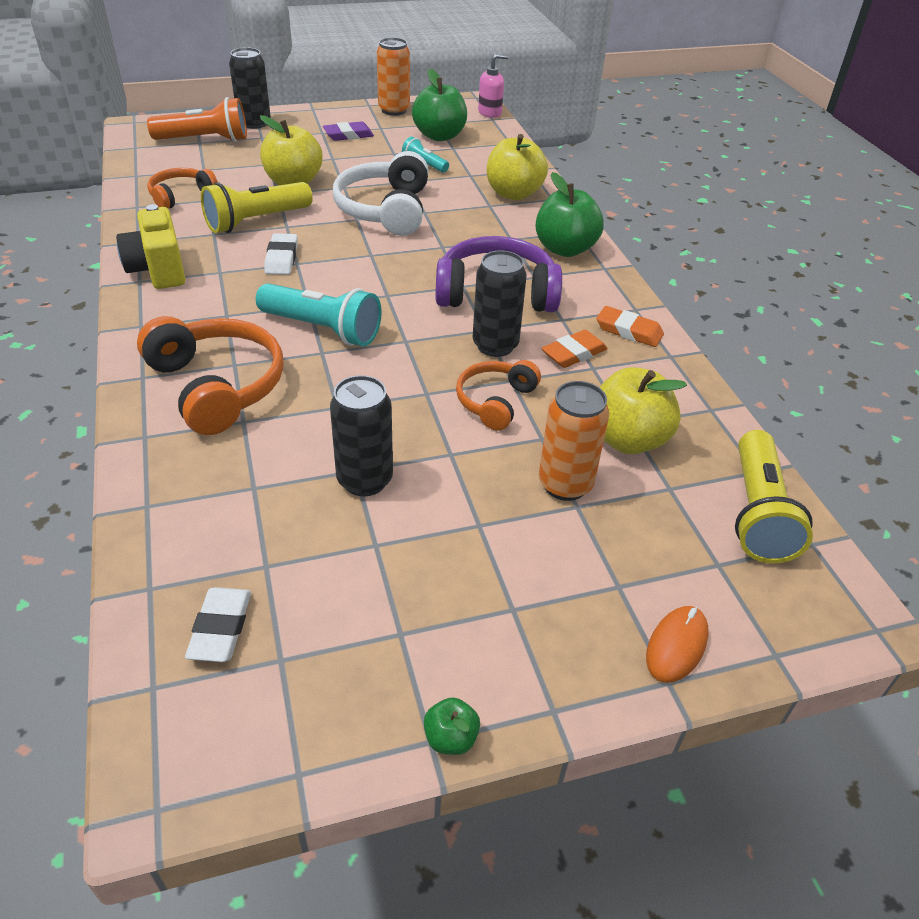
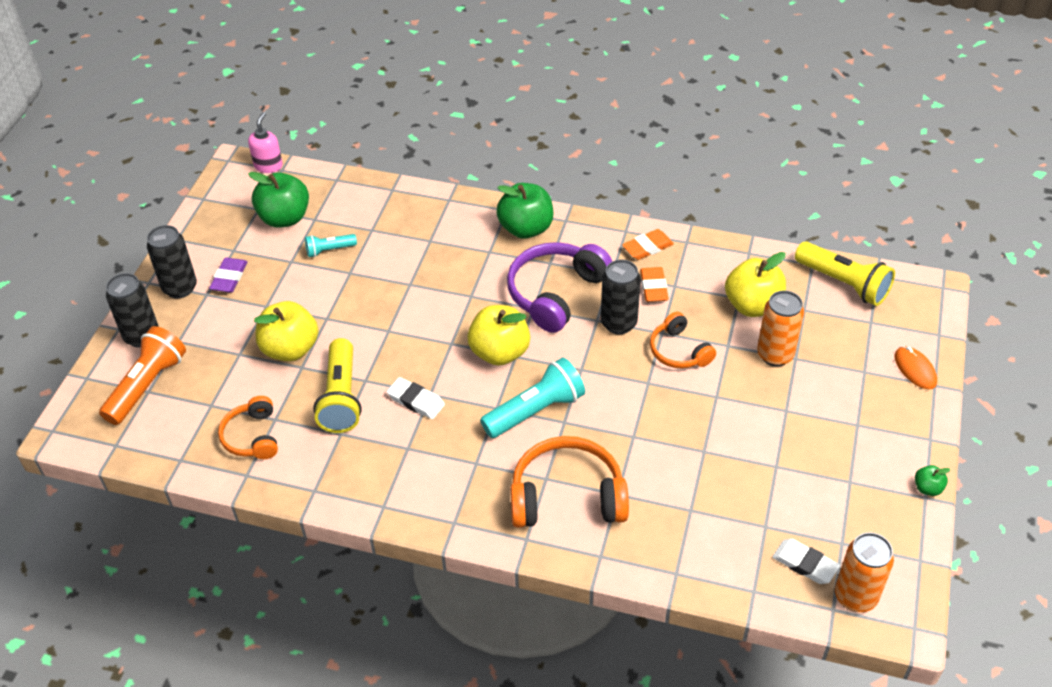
camera: 55 degrees left, 5 degrees up
(158, 270) = (375, 488): yellow camera -> none
(364, 480) = (716, 449): black can -> black can (180, 288)
(385, 210) = (388, 306): white headphones -> none
(394, 110) = (205, 227): orange can -> orange can (855, 596)
(514, 193) = (423, 218): yellow apple -> yellow apple (499, 352)

